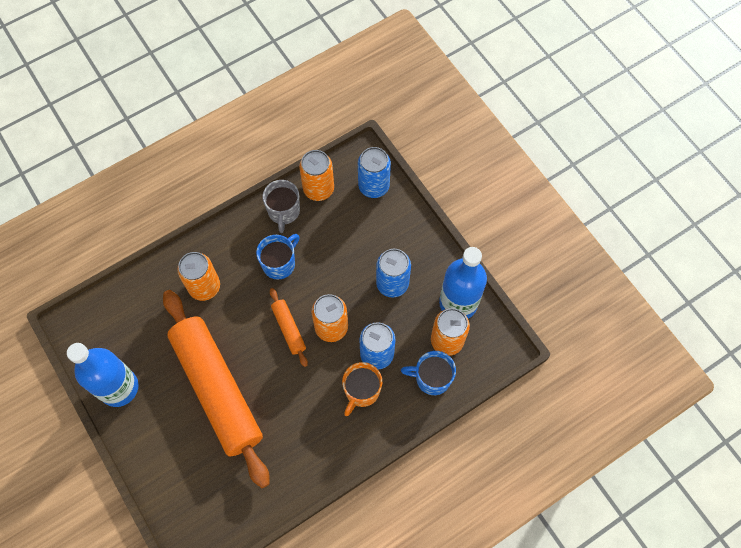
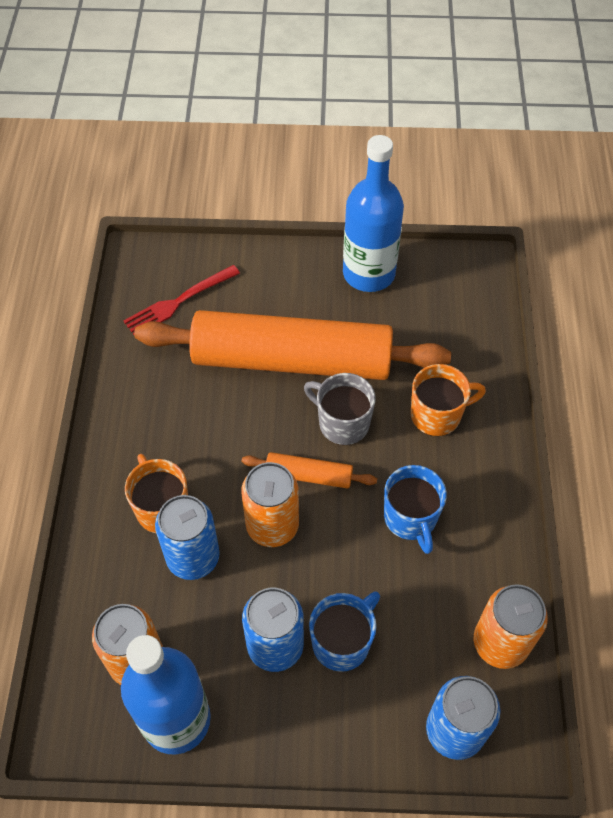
camera: 125 degrees right, 10 degrees down
(204, 287) = (437, 415): orange can -> orange mug
(216, 491) = (179, 302): none -> red fork
(284, 212) = (490, 571): grey mug -> grey mug (342, 423)
(431, 378) = (106, 603): blue mug -> blue mug (342, 642)

